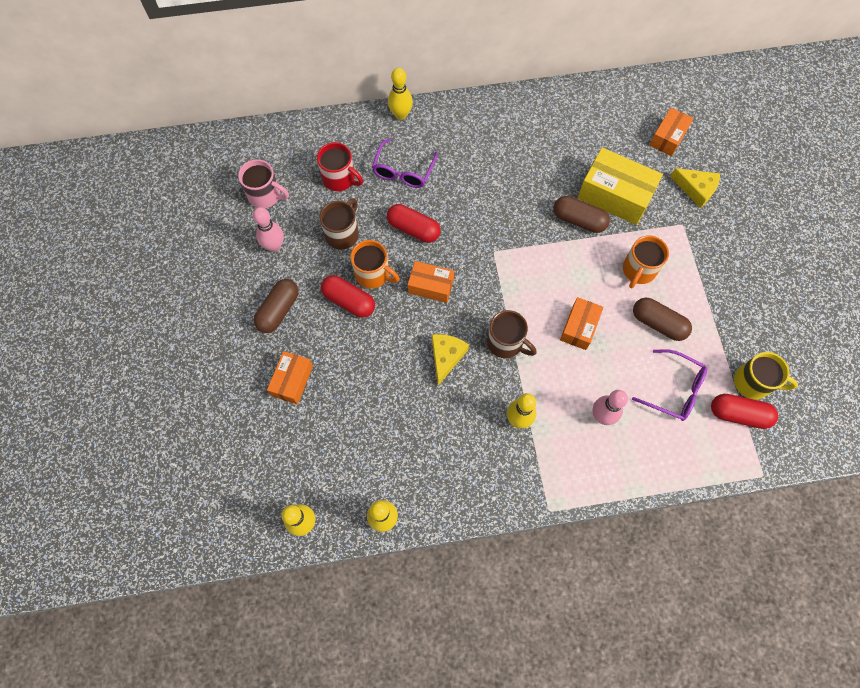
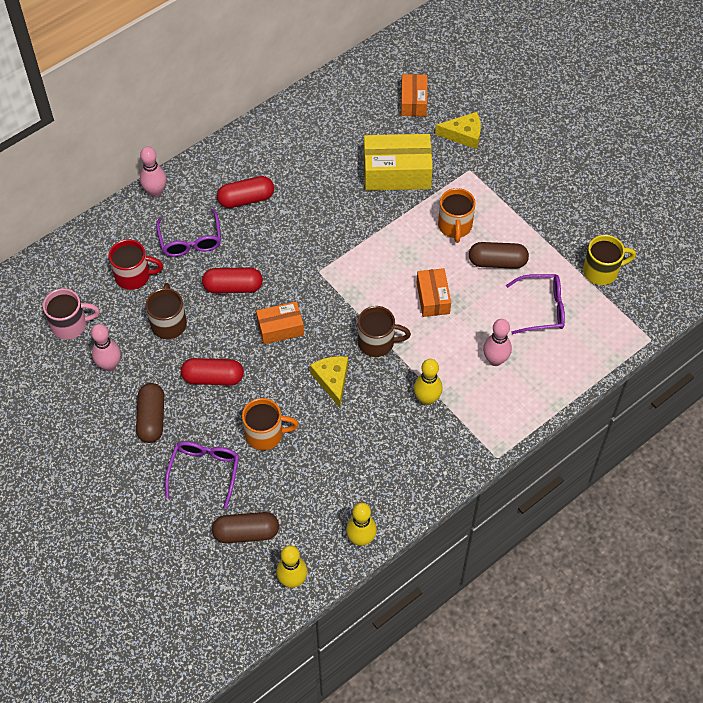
camera: 30 degrees left, 10 degrees down
(292, 381) = (204, 471): orange box -> purple glasses
(373, 274) = (220, 344): orange mug -> orange mug (265, 434)
(401, 115) = (155, 192): yellow bowling pin -> pink bowling pin
(578, 220) = (378, 208): brown capsule -> brown capsule (246, 533)
(738, 414) = (604, 302): red capsule -> red capsule (246, 199)

